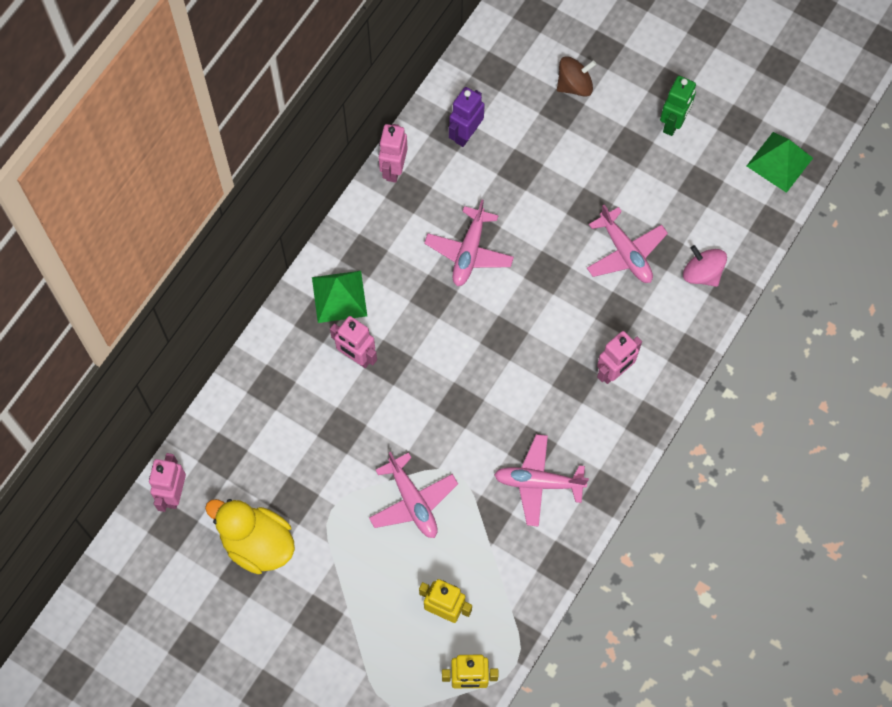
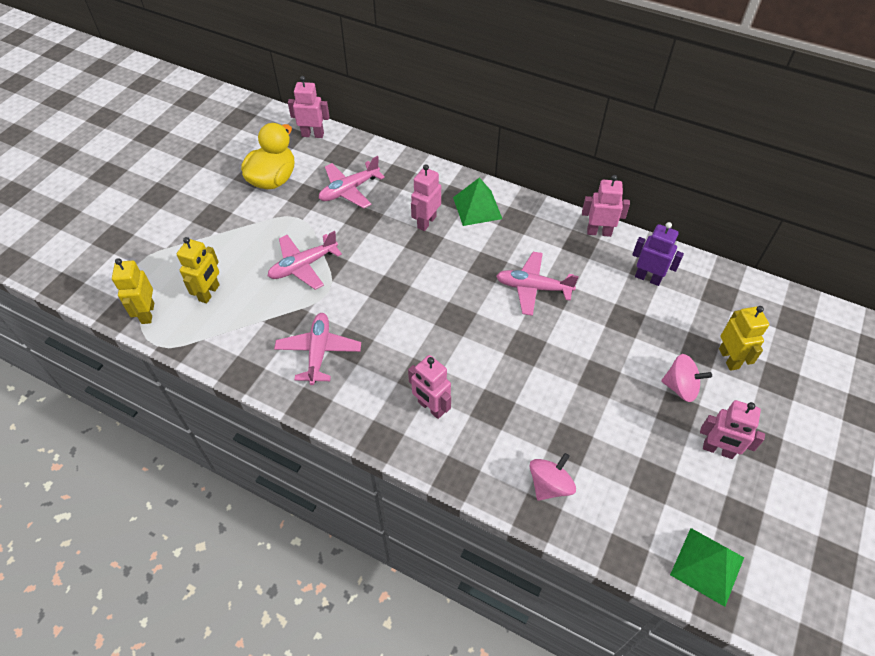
camera: 85 degrees right, 15 degrees down
(574, 85) = (729, 358): brown spinning top -> yellow robot
(605, 137) = (680, 387): none -> pink spinning top
(625, 253) = (558, 411): pink plane -> pink plane (349, 190)
(673, 123) = (718, 450): green robot -> pink robot

